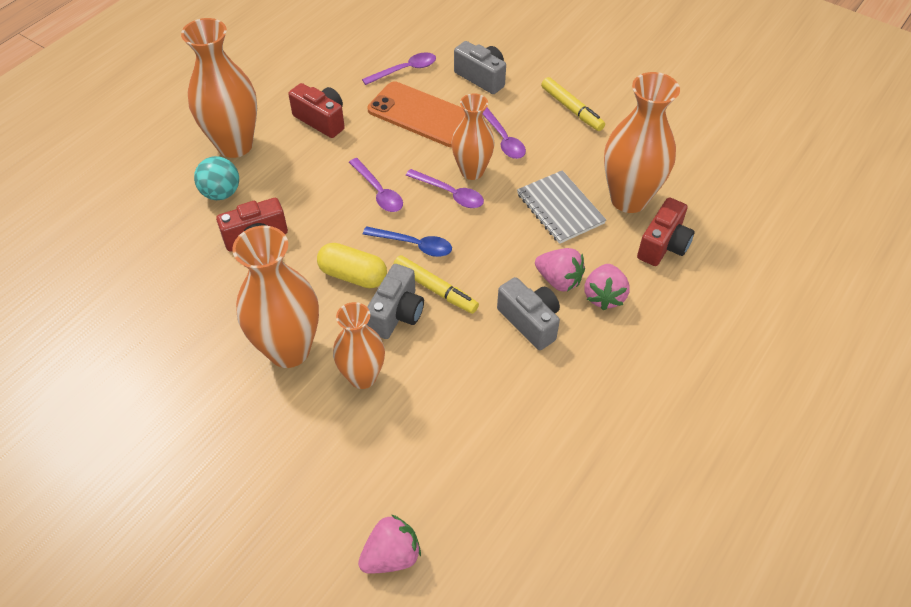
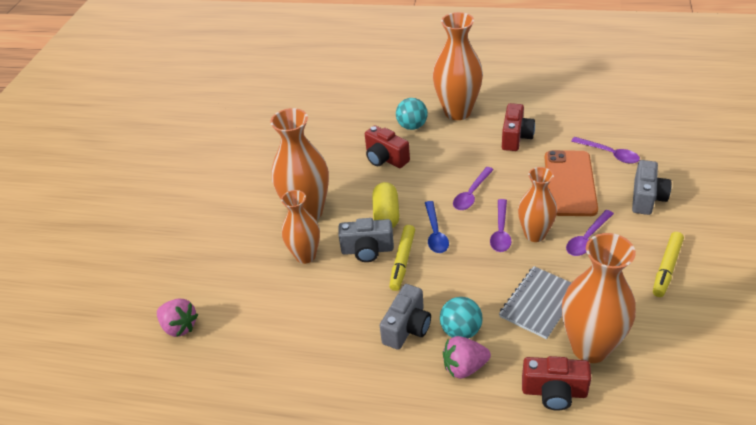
camera: 70 degrees right, 10 degrees down
(559, 280) = (461, 331): pink strawberry -> turquoise ball

